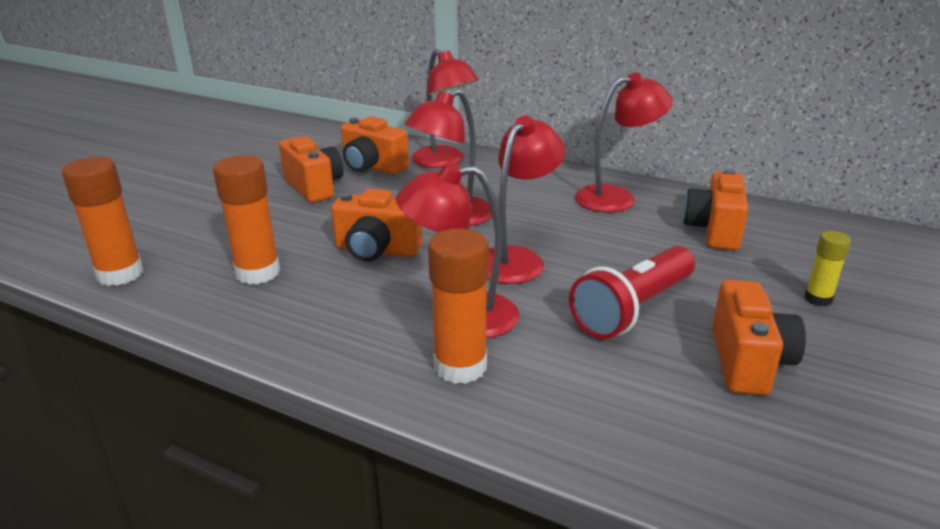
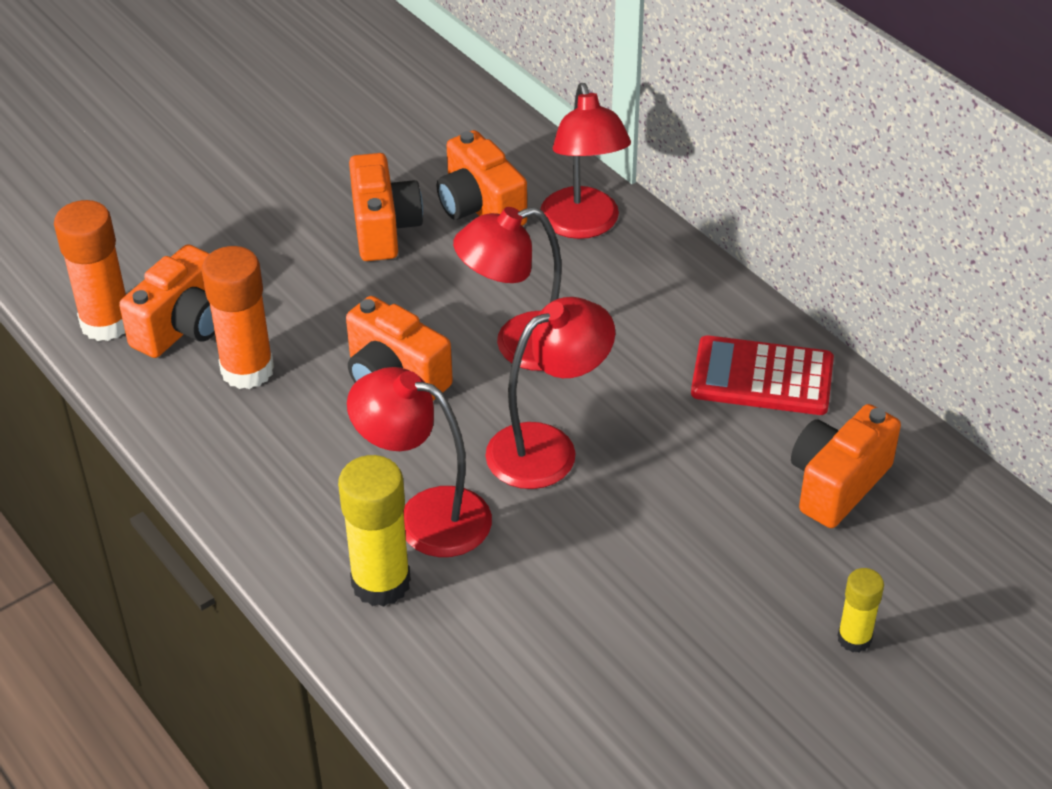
camera: 25 degrees right, 15 degrees up
(460, 367) = (381, 583): orange glue stick -> yellow glue stick
(616, 197) = (762, 377): red lamp -> red calculator
(633, 309) = (620, 574): red flashlight -> none
(748, 362) = (682, 690): orange camera -> orange camera (183, 327)

